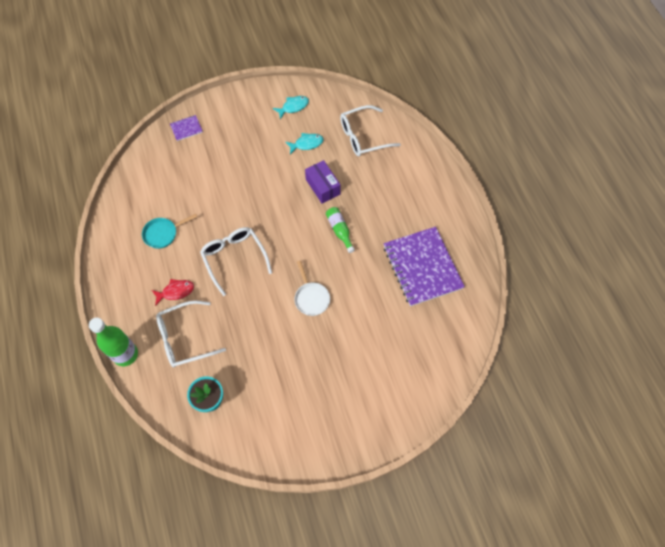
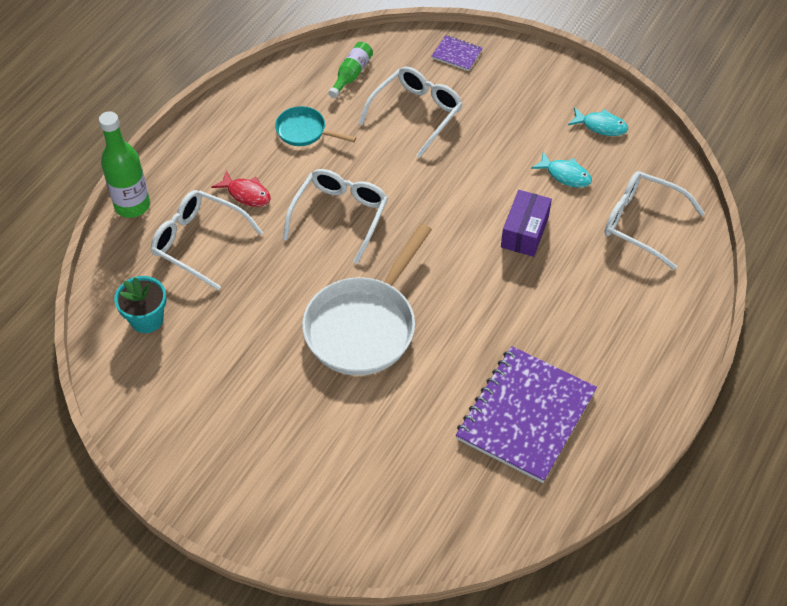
camera: 50 degrees right, 10 degrees down
(205, 175) = (416, 114): none -> white glasses
(311, 298) = (364, 326): white pan -> white pan, size x1.99
(339, 230) = (483, 291): green bottle -> green bottle (351, 74)

